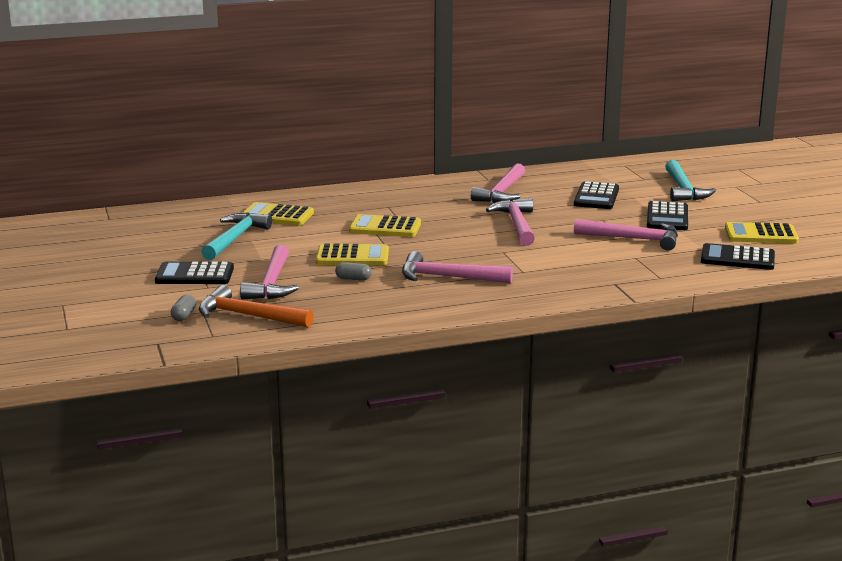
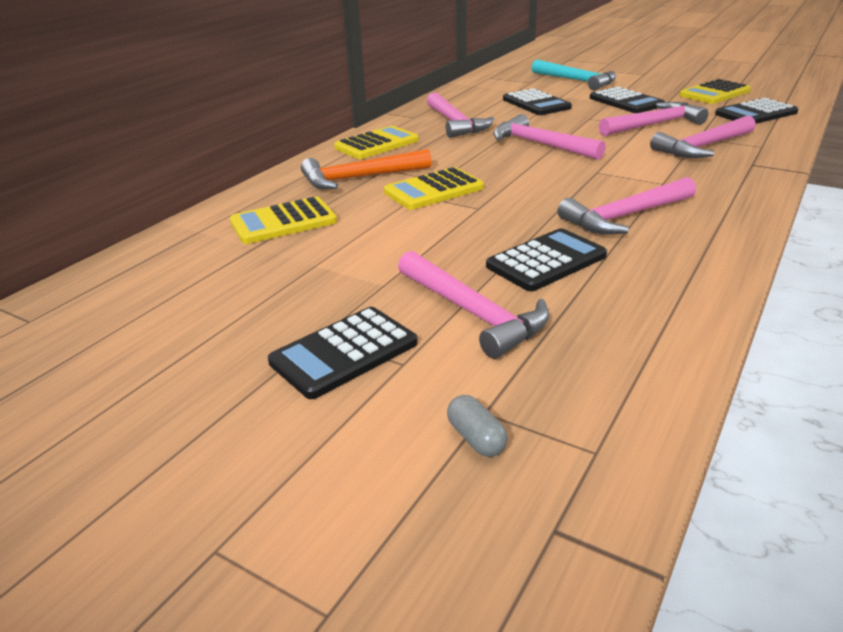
camera: 40 degrees left, 10 degrees up
(235, 239) = (290, 272): turquoise hammer -> none
(249, 316) = (561, 382): orange hammer -> orange hammer (360, 178)
(352, 256) = (480, 235): yellow calculator -> yellow calculator (377, 144)
(353, 279) = (546, 261): grey capsule -> black calculator
(617, 263) = (703, 147): none -> pink hammer

